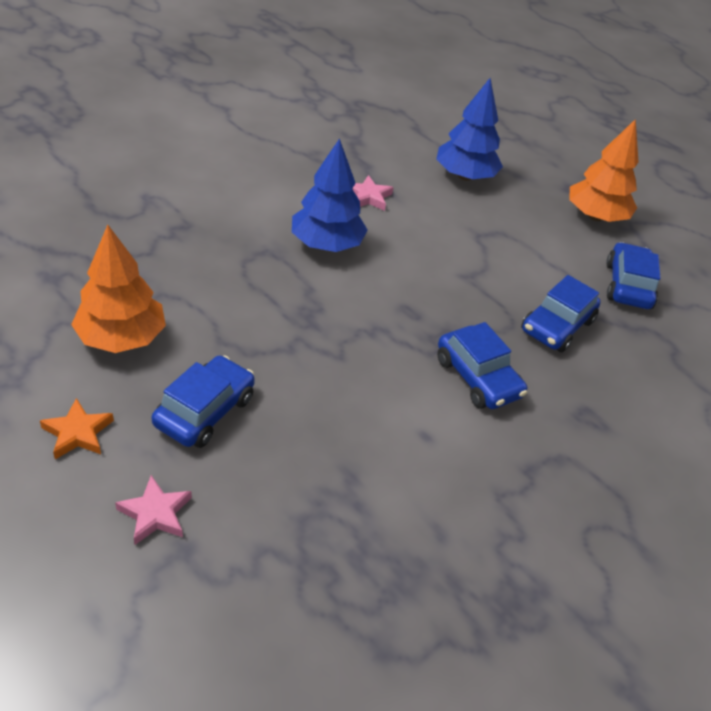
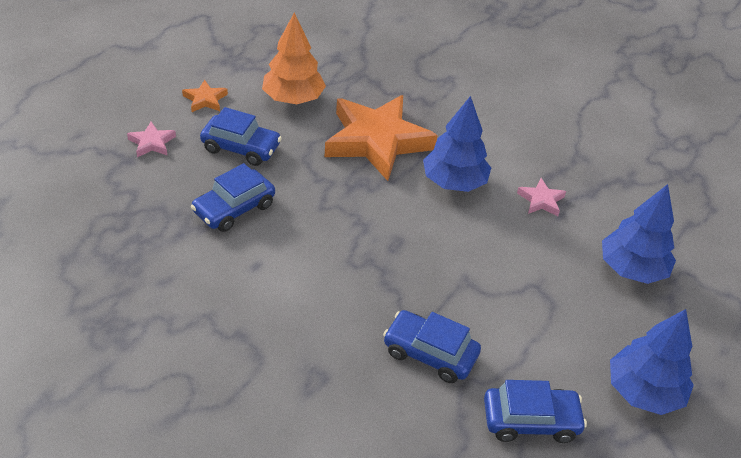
camera: 80 degrees right, 0 degrees up
(239, 283) = (377, 141): none -> orange star
(477, 378) = (333, 295): blue car -> blue car (234, 208)
(595, 216) = (643, 392): orange tree -> blue tree

